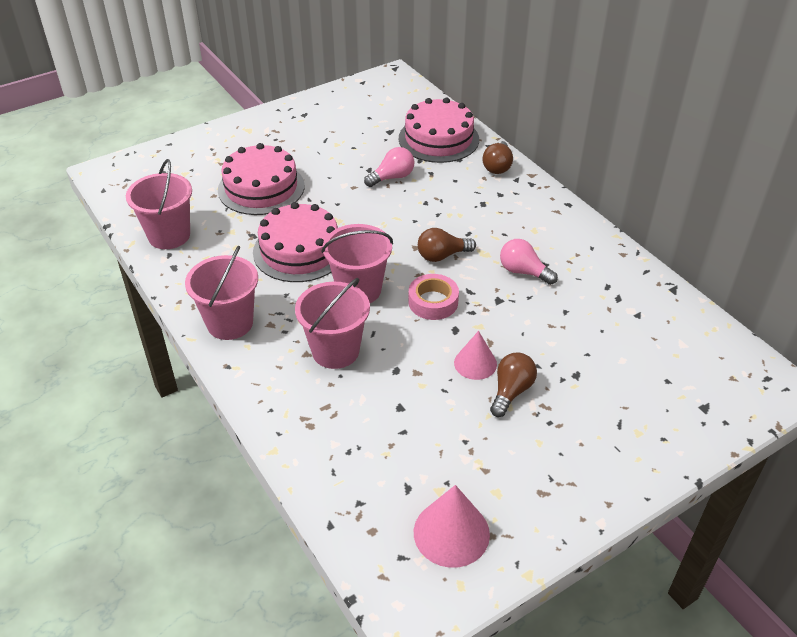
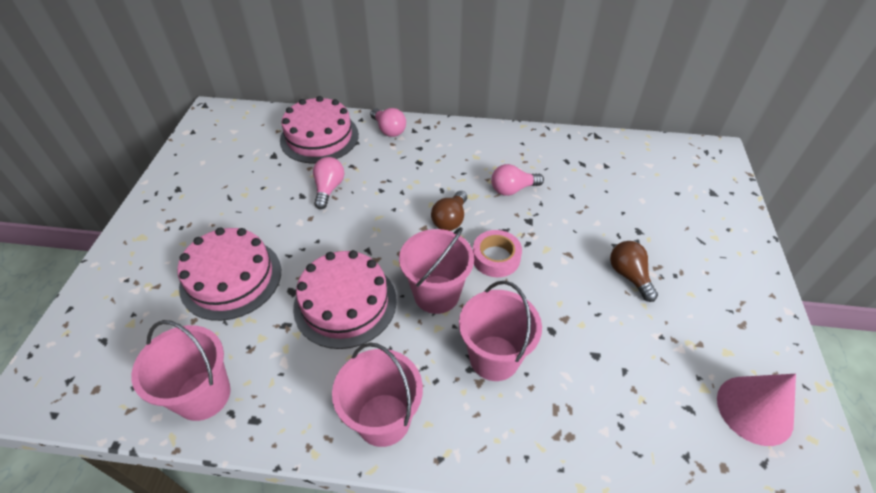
camera: 50 degrees left, 5 degrees up
(475, 363) = (584, 277): pink cone -> none
(497, 166) = (389, 130): brown light bulb -> pink light bulb

